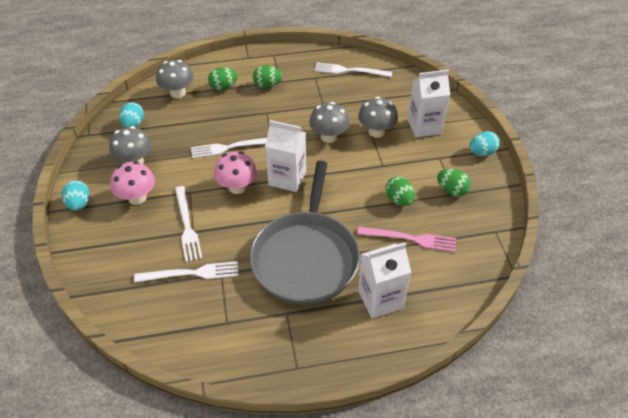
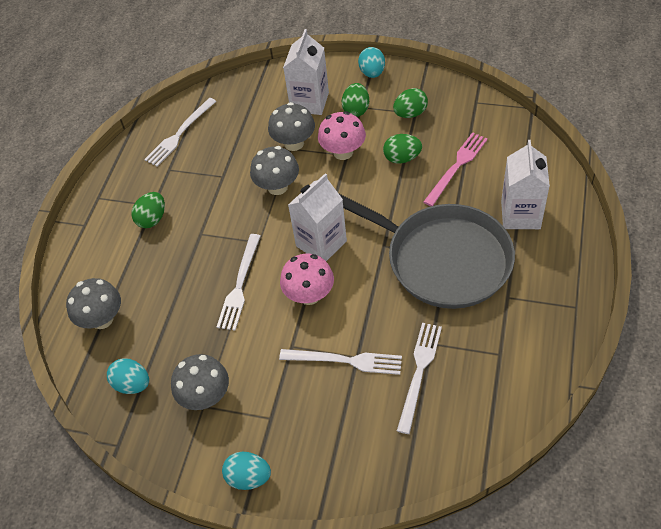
camera: 60 degrees left, 5 degrees up
(137, 198) = (272, 406): pink mushroom -> pink mushroom (343, 152)
(223, 87) = (124, 266): green egg -> green egg (356, 110)

